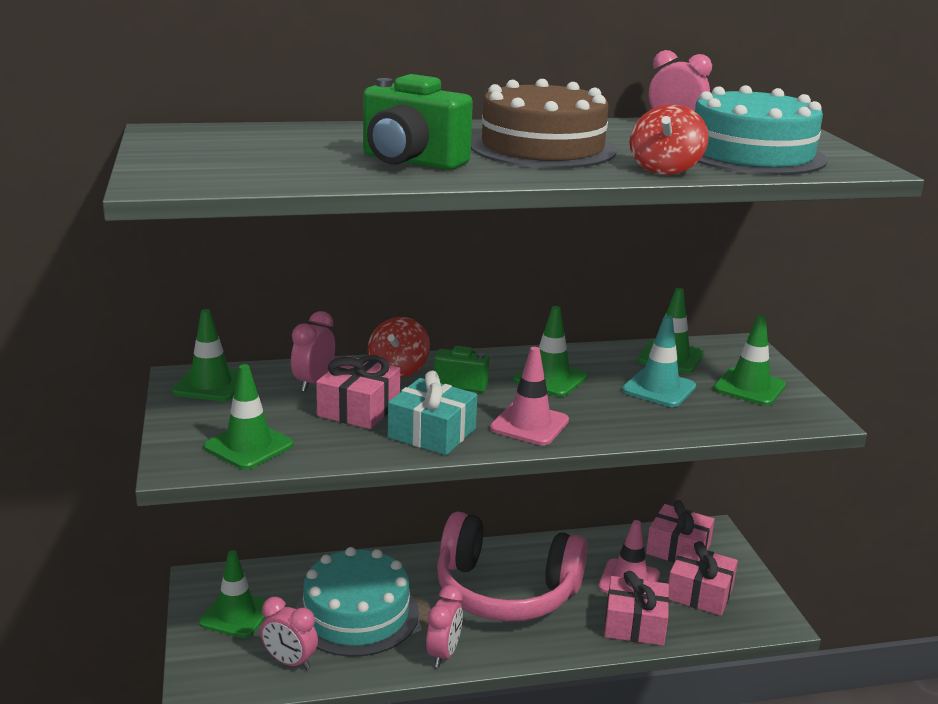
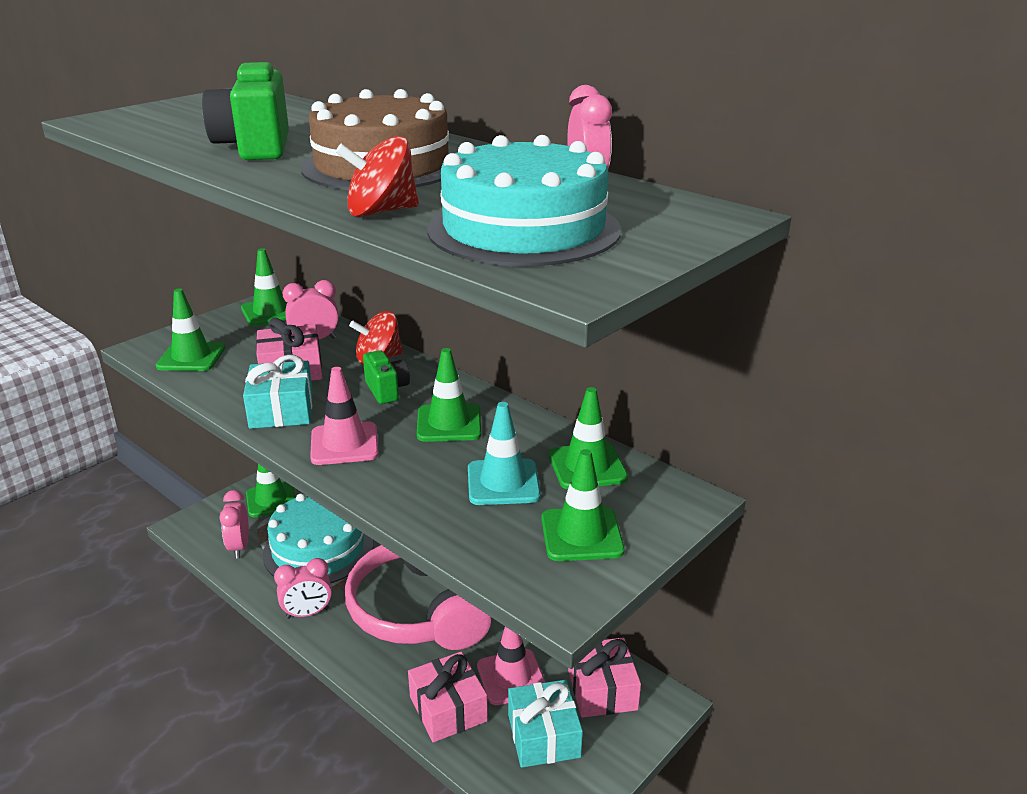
camera: 55 degrees right, 5 degrees up
(699, 593) = (544, 735): pink gift -> turquoise gift

